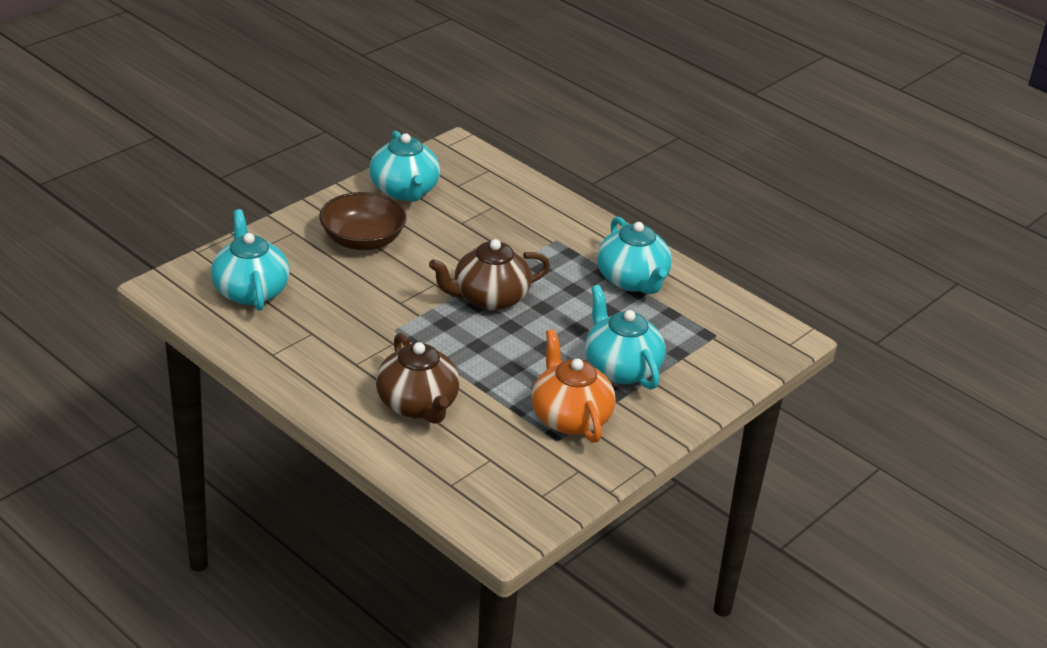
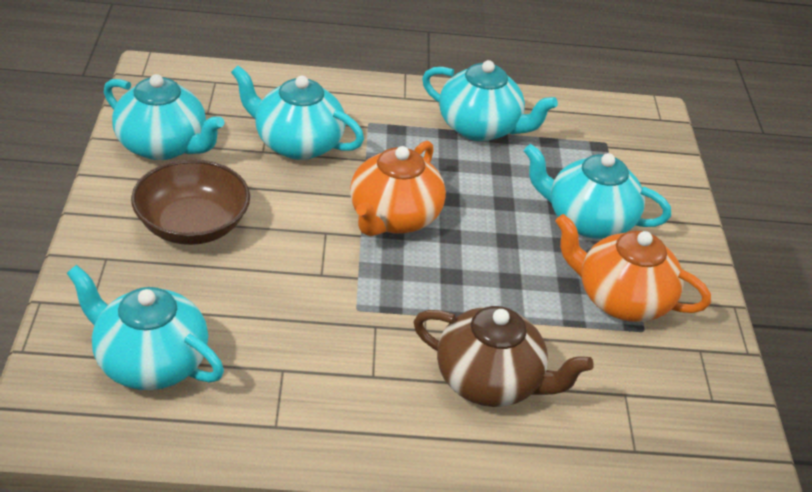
camera: 45 degrees left, 5 degrees up
(489, 229) = (297, 143): none -> turquoise teapot
(489, 298) = (393, 217): brown teapot -> orange teapot

